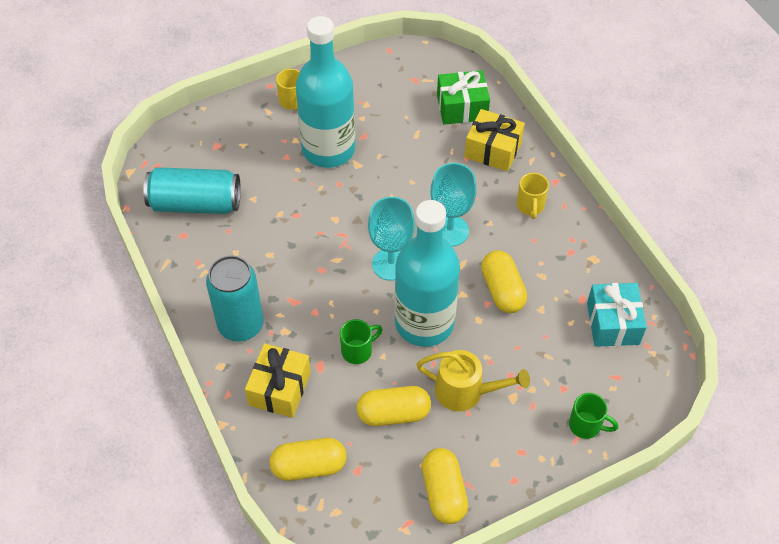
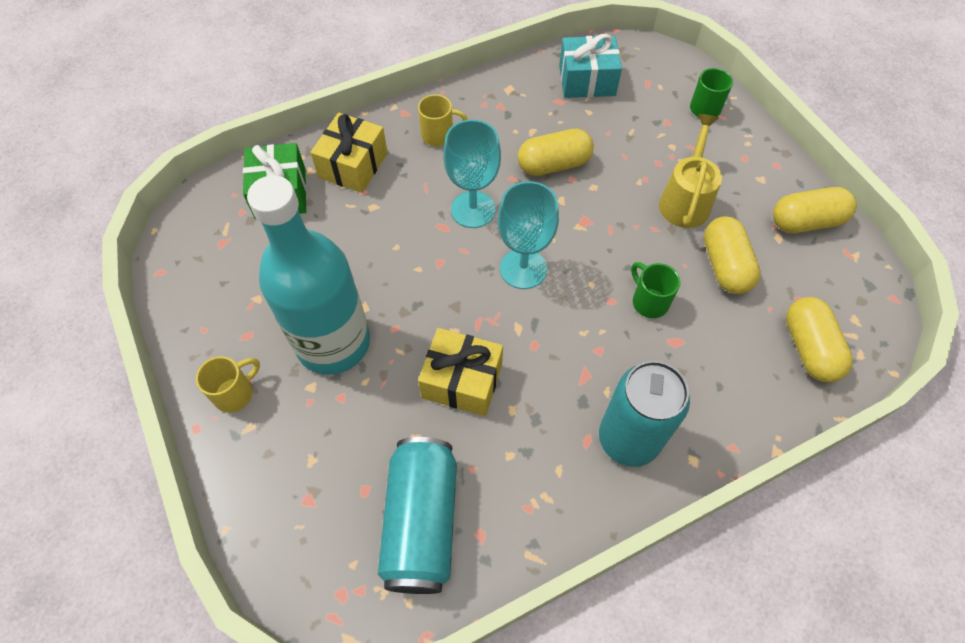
camera: 90 degrees left, 5 degrees up
(280, 388) = (714, 385): yellow gift -> yellow gift (462, 381)
(424, 323) = (603, 236): turquoise bottle -> none

